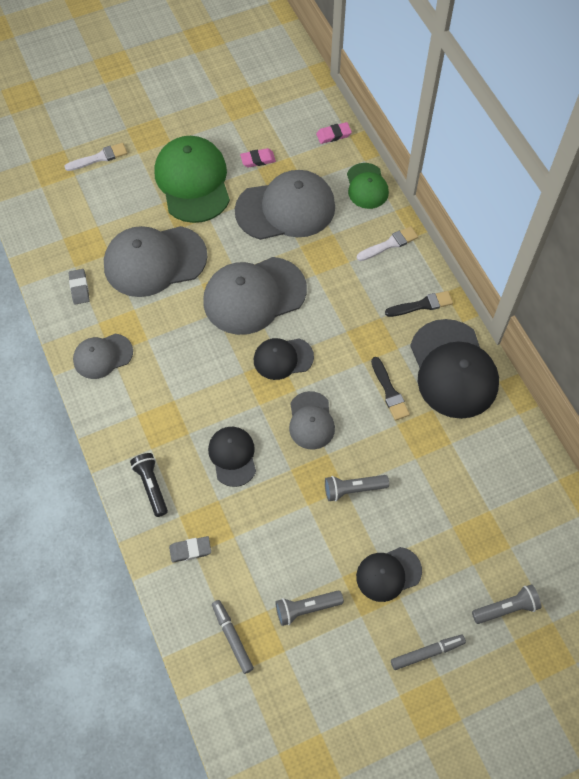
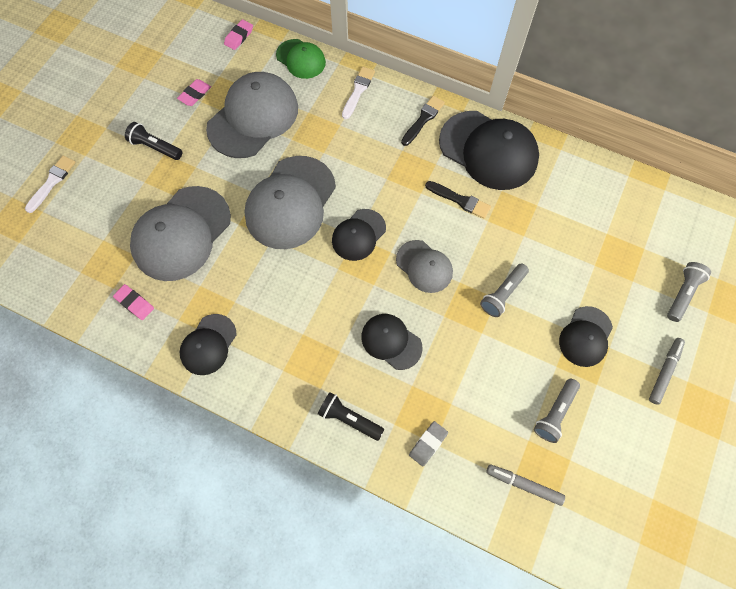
camera: 40 degrees left, 5 degrees up
(79, 288) = (134, 303): grey eraser -> pink eraser
(102, 356) = (208, 344): grey cap -> black cap
(193, 181) = (155, 147): green cap -> black flashlight

